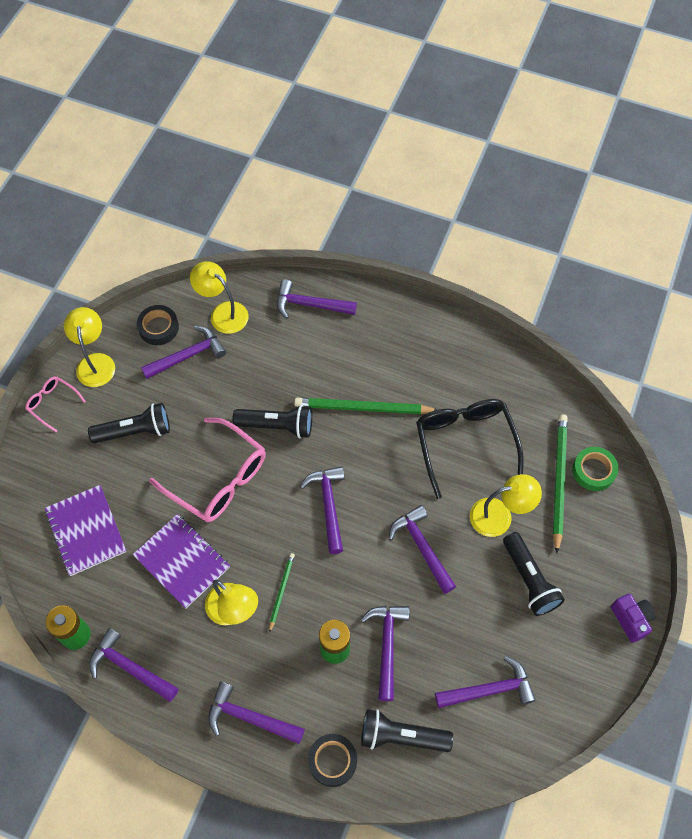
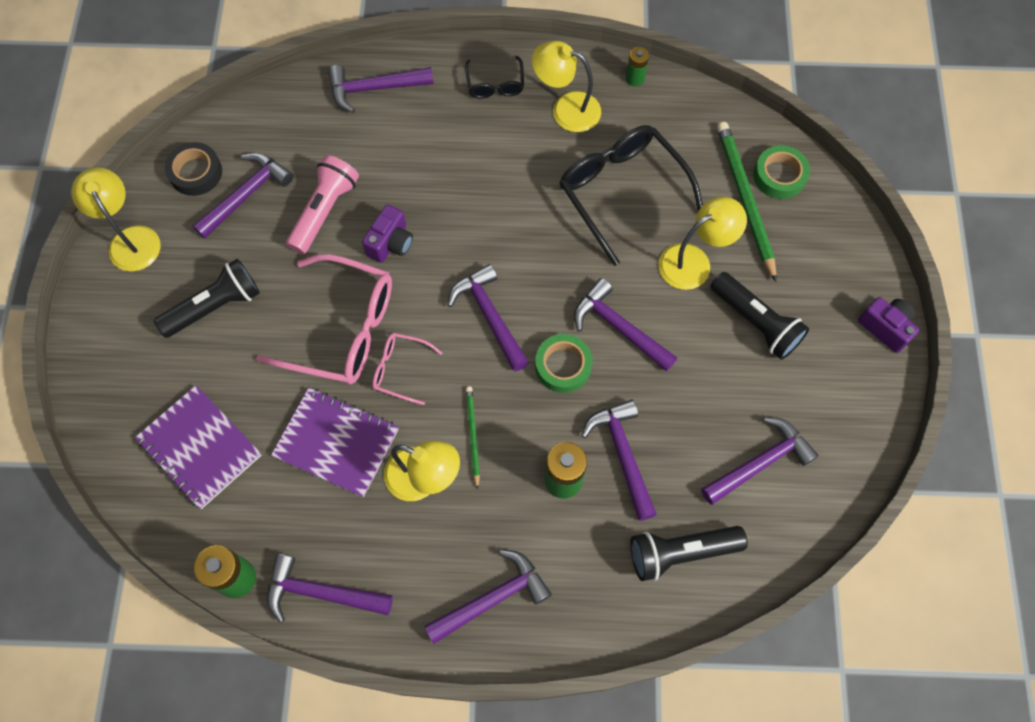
camera: 20 degrees left, 5 degrees up
(52, 403) = (94, 307): pink glasses -> pink glasses (400, 369)
(223, 313) = (270, 130): yellow lamp -> yellow lamp (566, 109)
(239, 386) = (324, 211): none -> pink flashlight
(249, 718) = (493, 598): purple hammer -> purple hammer turned 150 degrees clockwise
(277, 426) = (390, 243): black flashlight -> purple camera
(332, 761) = (611, 611): black tape -> none
(362, 408) = (486, 189): green pencil -> none
(368, 562) = (563, 366): none -> green tape
(400, 329) = (495, 84): none -> black glasses
(509, 358) = (635, 78): none -> green battery

